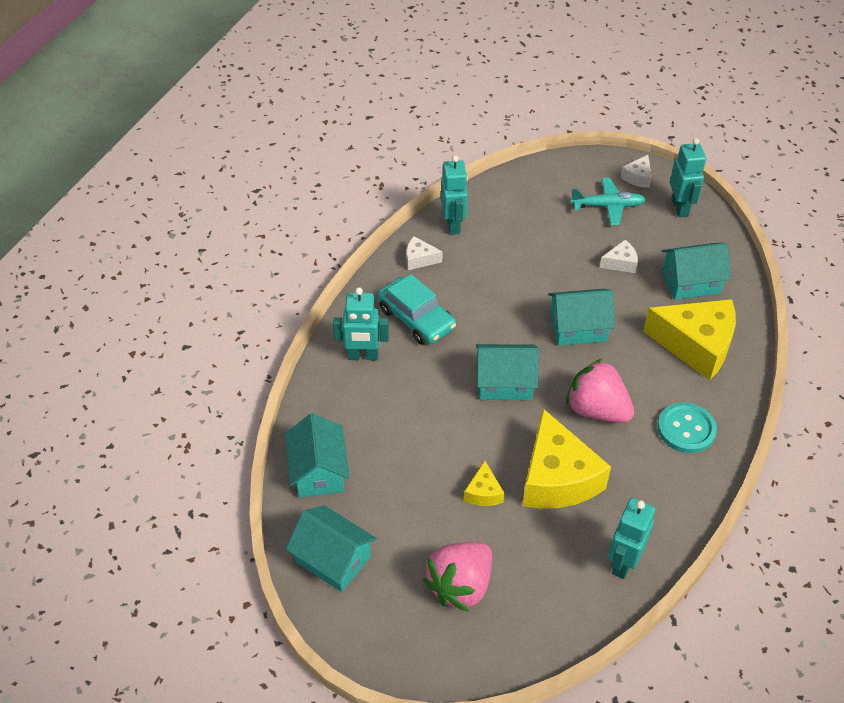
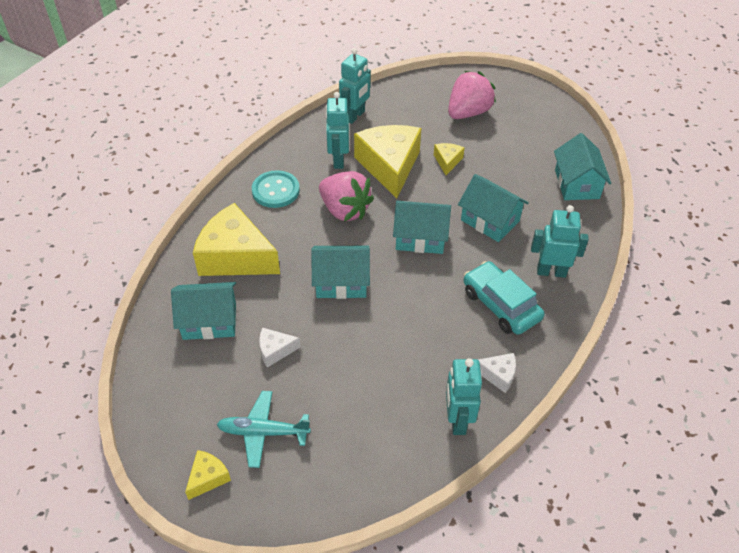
camera: 175 degrees left, 0 degrees up
(333, 559) = (557, 132): turquoise house -> turquoise house (490, 221)
(637, 177) = (208, 478): white cheese -> yellow cheese
(680, 208) = (175, 422): turquoise robot -> turquoise robot (338, 160)

